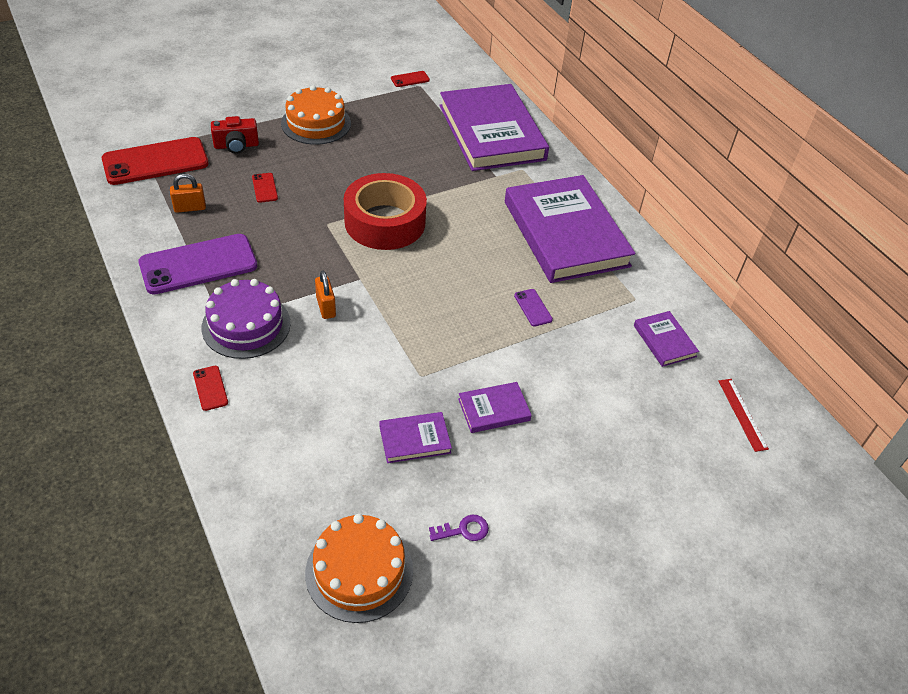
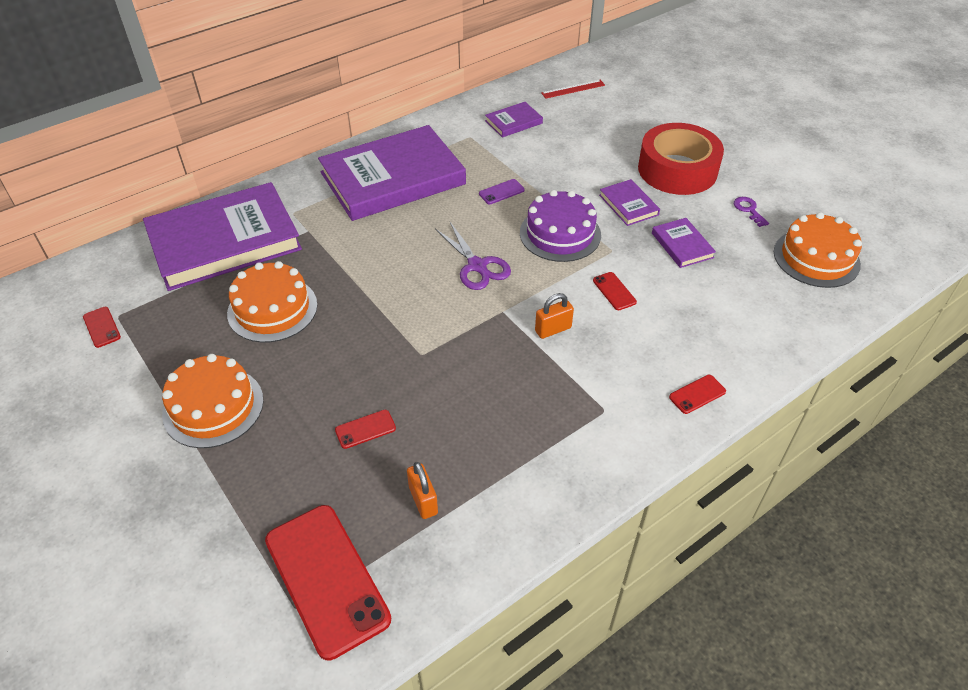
camera: 95 degrees left, 0 degrees up
(198, 264) = (526, 458): purple phone -> none
(236, 146) = (275, 486): red camera -> none
(246, 325) = (603, 387): purple cake -> purple cake (560, 234)
(361, 362) = (614, 291): none -> red phone
(385, 222) = (406, 306): red tape -> red tape (677, 170)
(404, 152) = (272, 309): none -> orange cake
(423, 272) = (477, 266): none -> purple scissors

